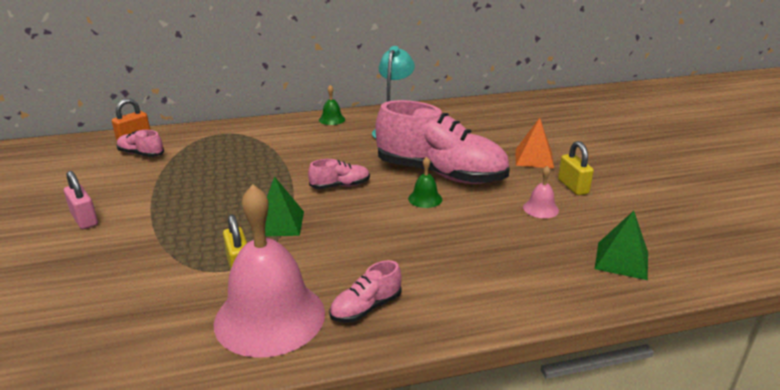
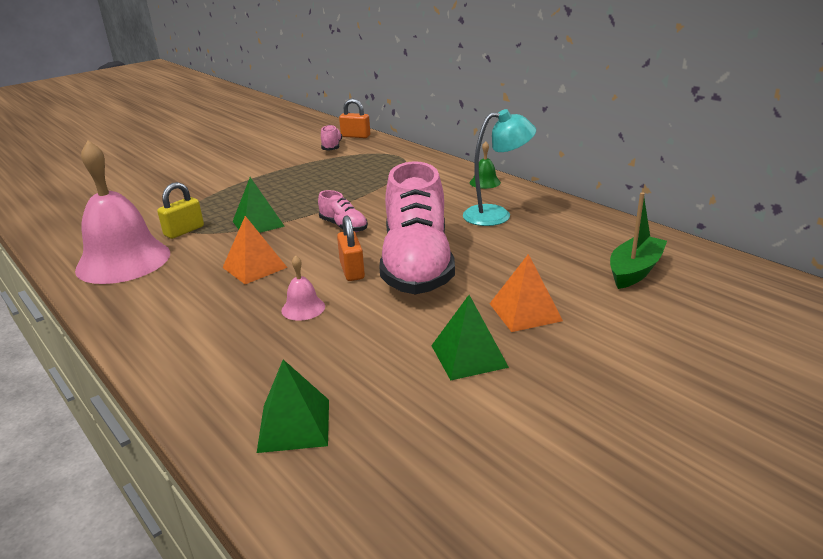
camera: 65 degrees right, 0 degrees up
(84, 219) = (224, 167): pink padlock -> none
(366, 308) = (145, 293): pink shoe -> none
(373, 240) = (254, 267): none -> orange pyramid
(425, 199) = (352, 270): green bell -> orange padlock
(511, 119) = (634, 271): none -> green boat
(540, 209) = (385, 343): pink bell -> pink bell (303, 308)
(573, 187) = (469, 356): yellow padlock -> green pyramid

